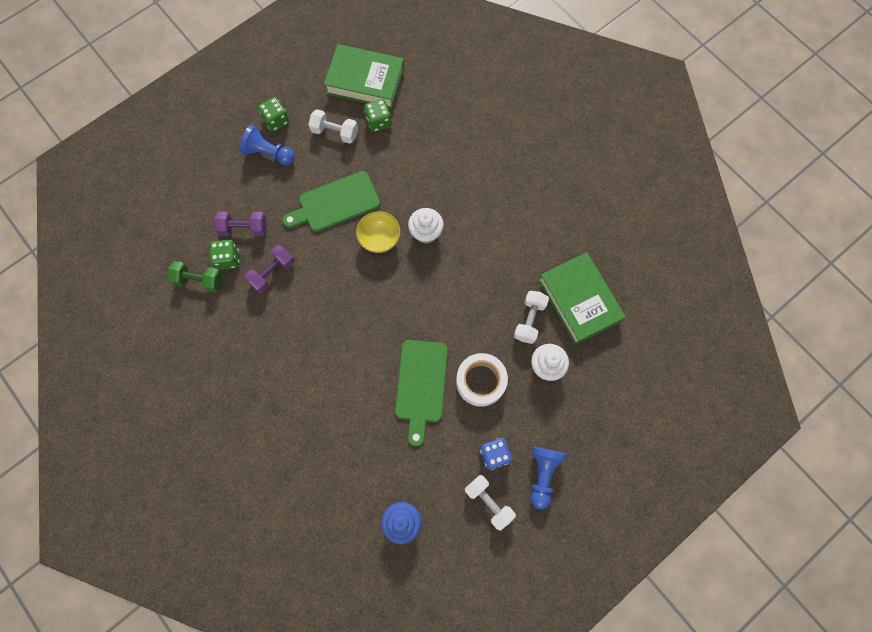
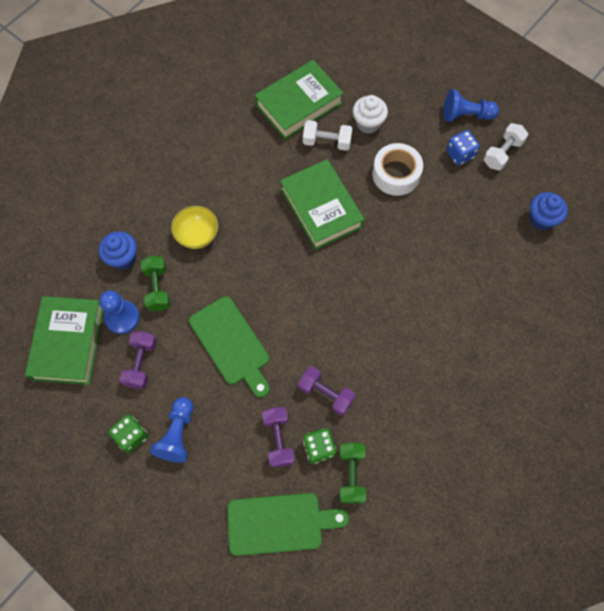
camera: 100 degrees left, 5 degrees down
(335, 132) = (141, 363): white dumbbell -> purple dumbbell
(379, 122) = (122, 317): green dice -> blue pawn
(379, 239) = (266, 290): yellow bowl -> yellow bowl (197, 235)
(400, 151) = (158, 288): none -> green dumbbell
(421, 385) = (412, 224): green cutting board -> green cutting board (279, 523)
(426, 232) = (251, 246): white cupcake -> none
(434, 126) = (123, 258): none -> blue cupcake
(454, 301) = (321, 208): none -> green book

